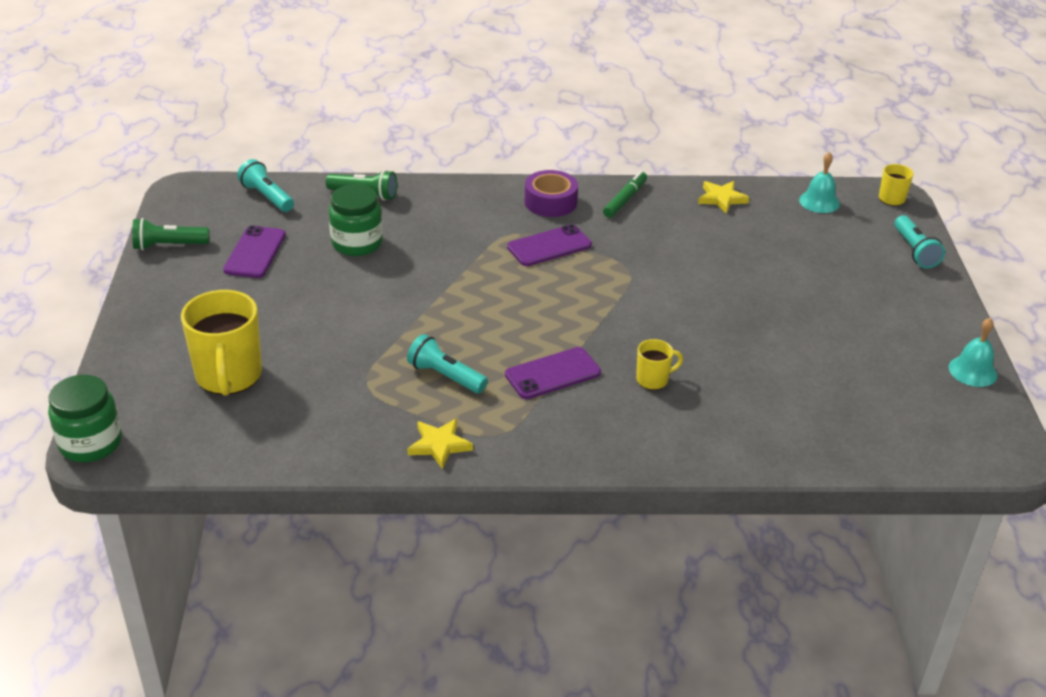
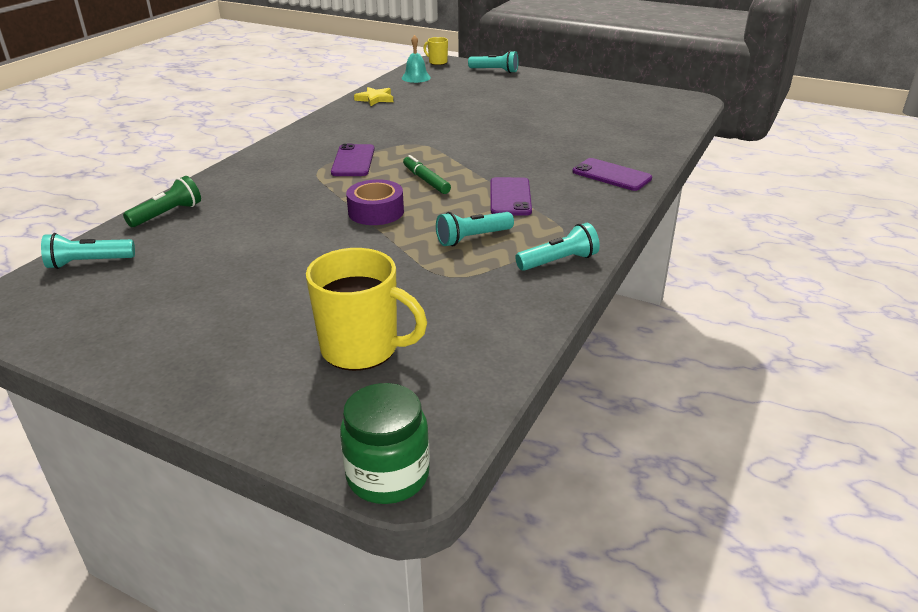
camera: 60 degrees left, 5 degrees down
(168, 246) = (80, 341): green flashlight -> none
(255, 252) = (174, 290): purple phone -> purple phone (611, 175)
(357, 243) = (237, 234): green jar -> none
(439, 445) = (559, 261): yellow star -> turquoise flashlight
(550, 202) = (298, 147): purple tape -> purple tape (376, 212)
(625, 199) = (333, 124): green marker -> green marker (426, 180)
(653, 380) = (549, 166): yellow mug -> none
(972, 371) = (617, 88): turquoise bell -> none

